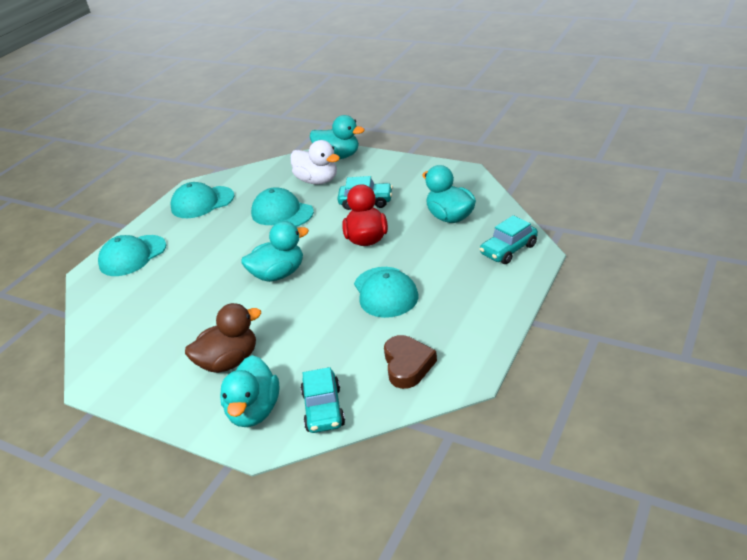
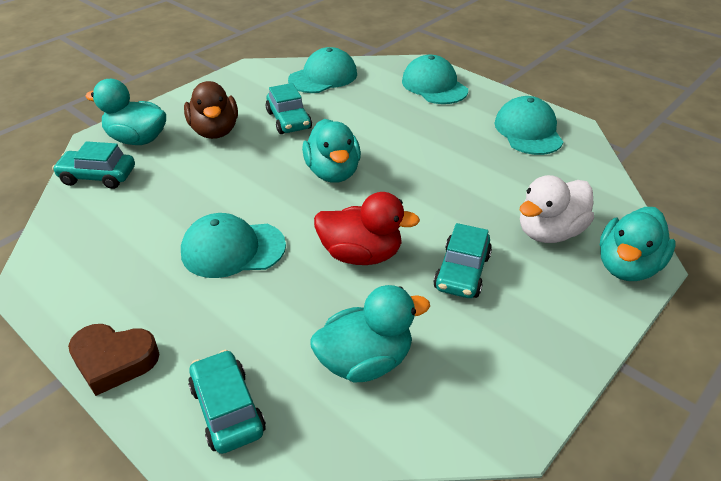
camera: 100 degrees right, 5 degrees up
(202, 321) = (289, 120): none -> turquoise car
(282, 213) = (471, 189): turquoise cap -> turquoise cap (323, 77)
(407, 365) = (96, 241): brown heart -> brown heart (114, 360)

